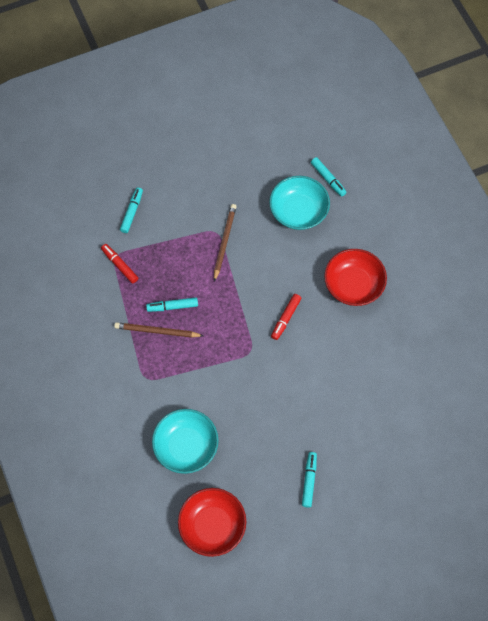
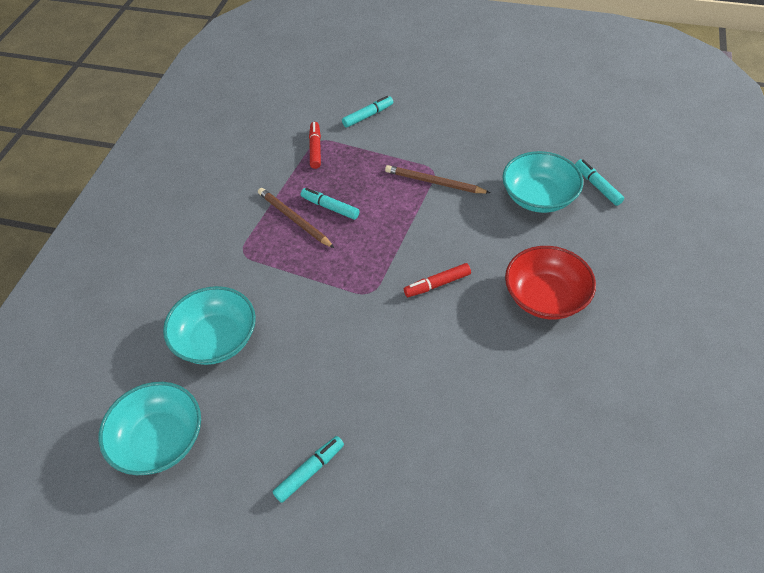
camera: 40 degrees right, 15 degrees down
(212, 525) = (159, 440): red bowl -> turquoise bowl
(224, 242) = (434, 182): brown pencil -> brown pencil turned 120 degrees counterclockwise
(328, 179) = (597, 186): turquoise marker -> turquoise marker turned 150 degrees clockwise

